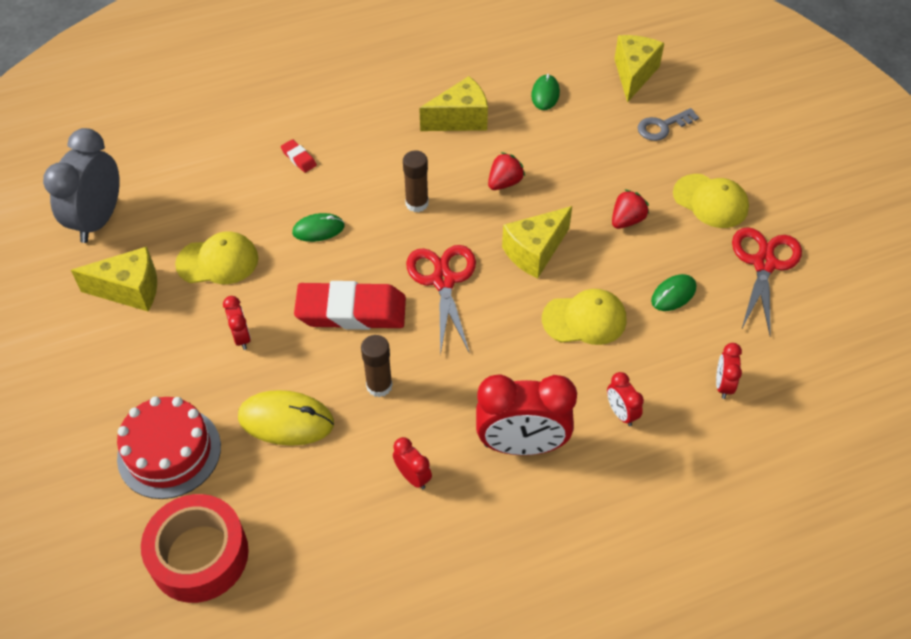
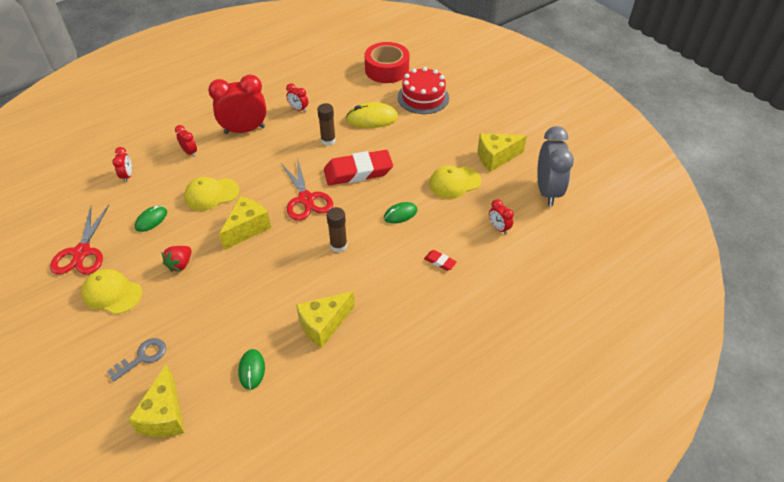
camera: 165 degrees right, 5 degrees down
(241, 337) = (416, 148): red clock -> red clock (498, 228)
(504, 183) = (276, 275): red strawberry -> none

